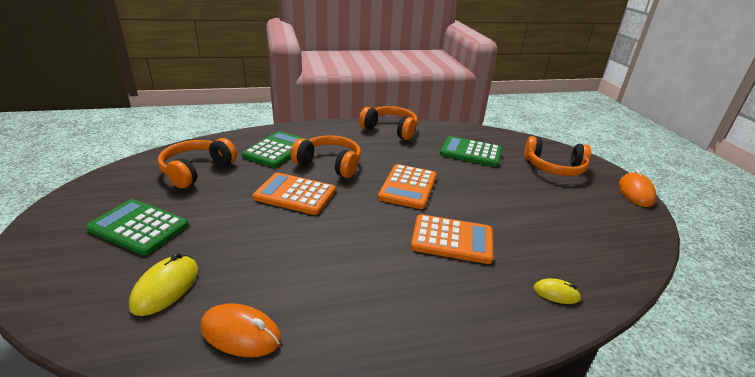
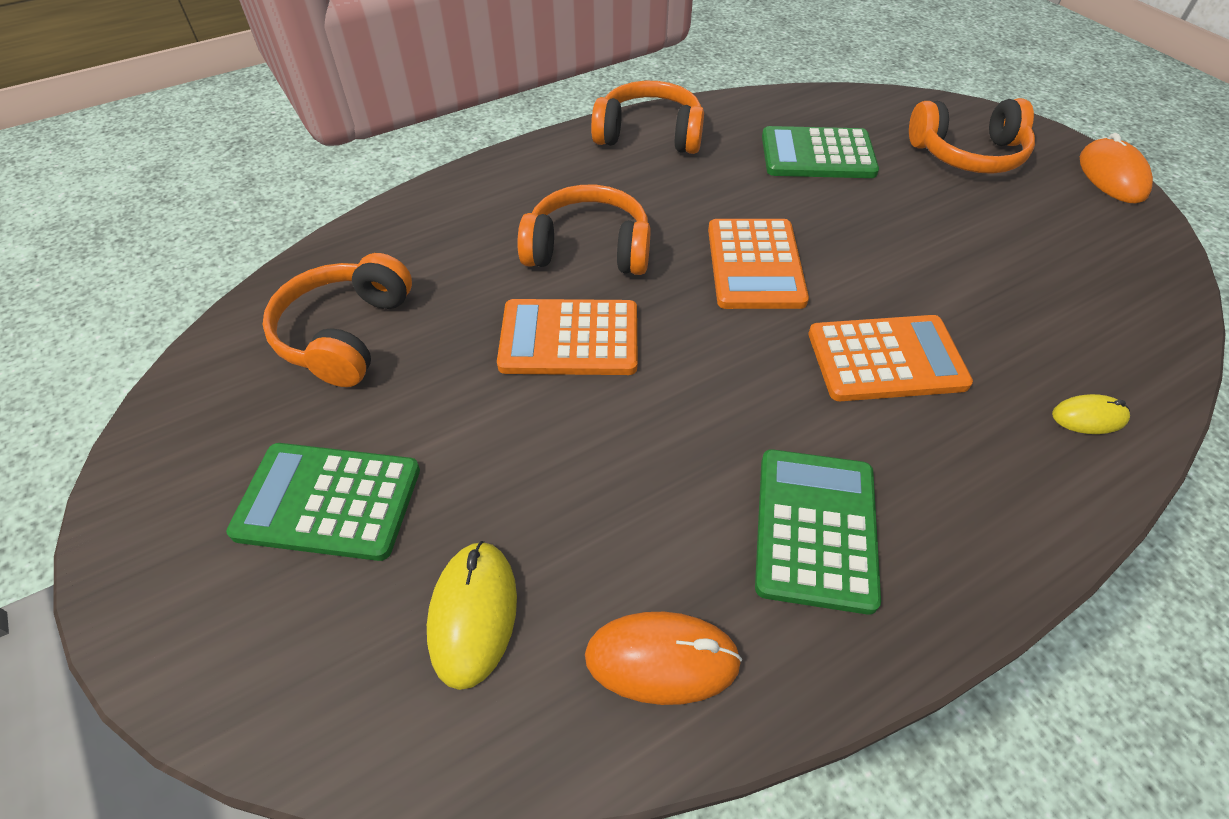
camera: 15 degrees left, 20 degrees up
(277, 150) = (469, 241): green calculator -> green calculator (815, 528)

